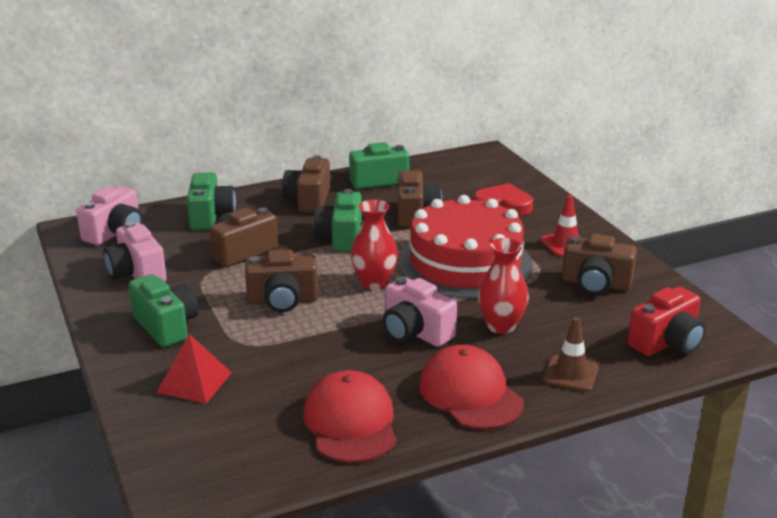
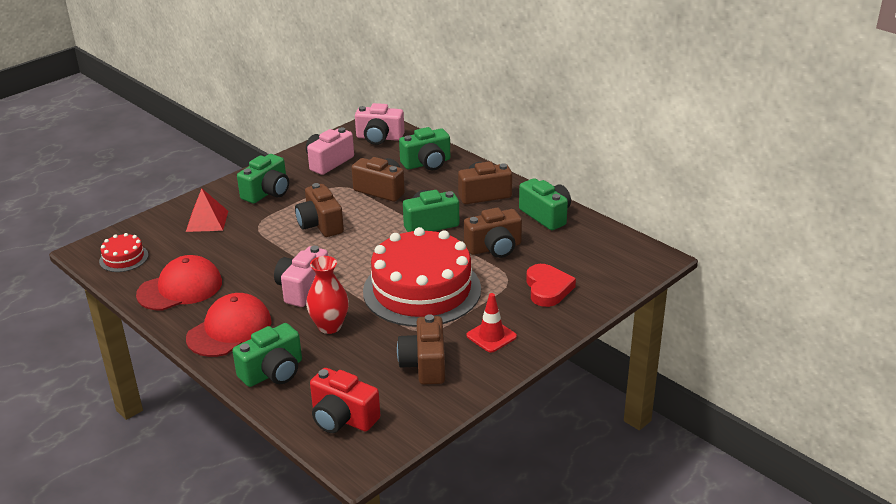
camera: 70 degrees right, 5 degrees up
(231, 467) = (124, 258): none -> red cake
(374, 283) = (366, 255): red vase -> none
(570, 374) = (273, 372): brown traffic cone -> green camera

